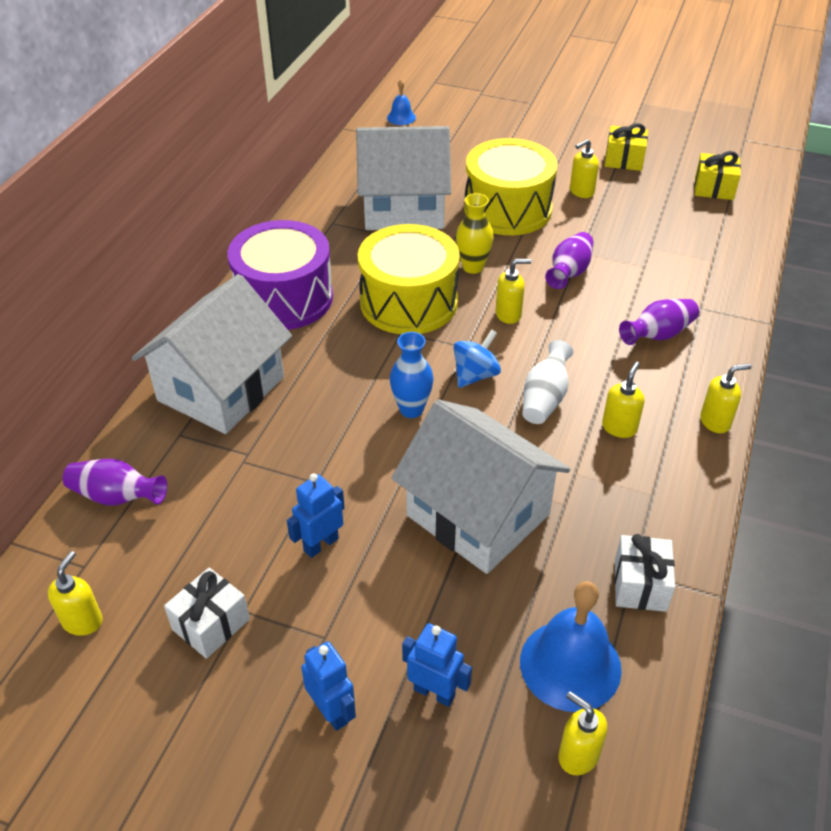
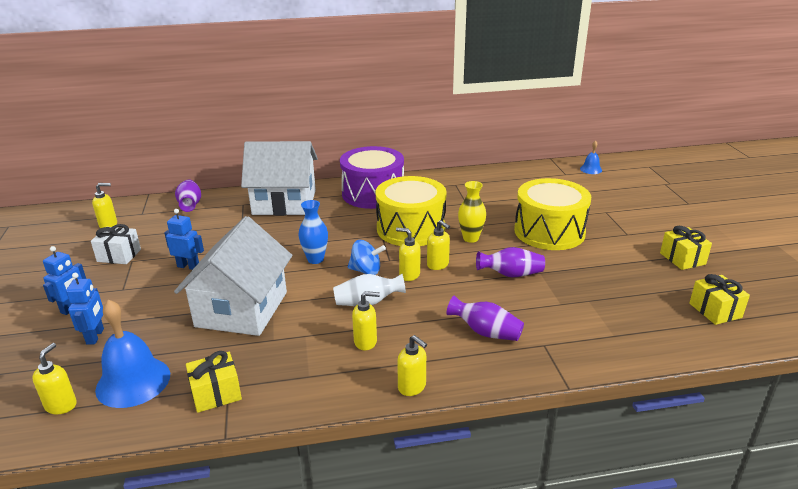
camera: 60 degrees right, 15 degrees down
(403, 208) = (498, 199): white house -> none
(581, 192) = (612, 252): yellow soap dispenser -> yellow soap dispenser (409, 275)
(640, 585) = (216, 393): white gift -> yellow gift

